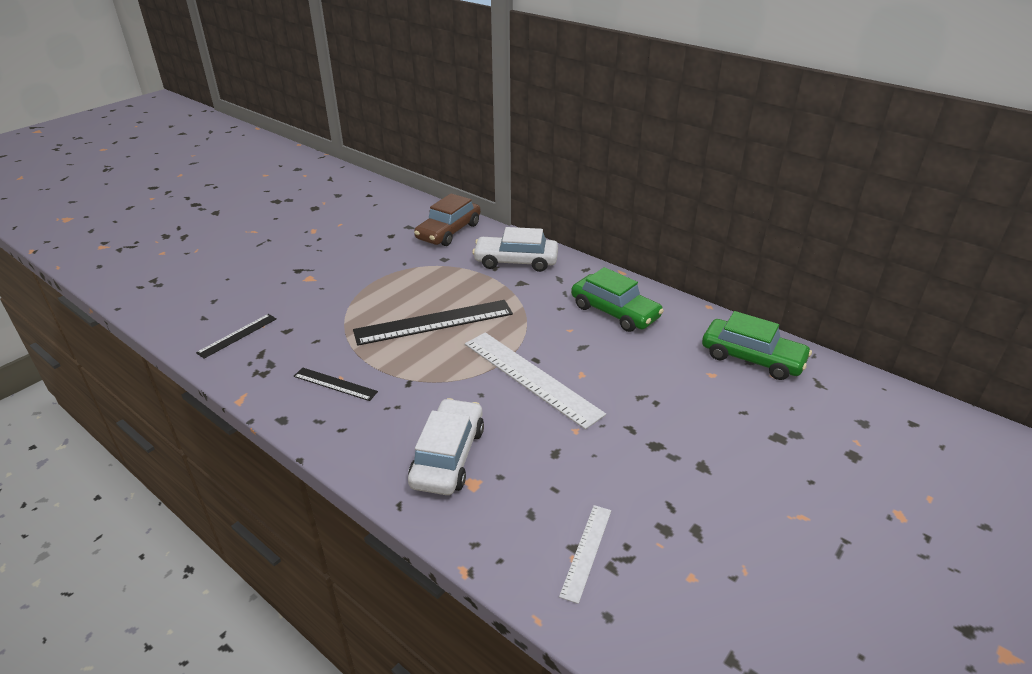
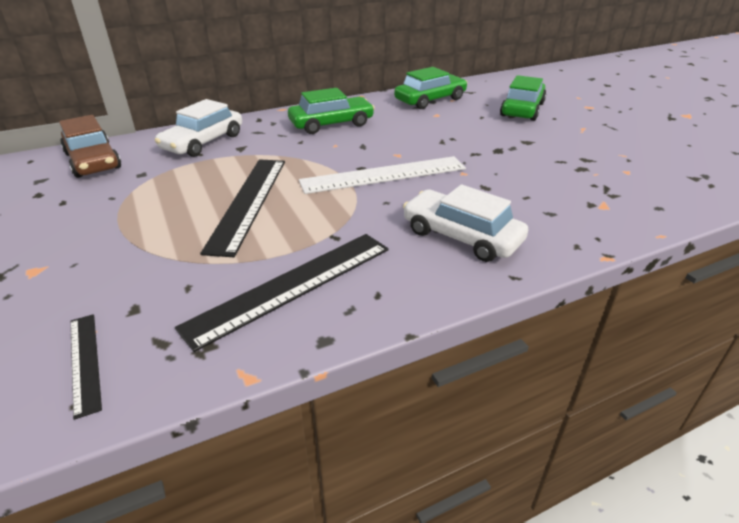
camera: 65 degrees left, 0 degrees up
(335, 384) = (292, 286): black ruler -> black ruler, size x1.93
(586, 551) = (596, 200): white ruler -> none
(808, 444) = (522, 109): none -> green car

